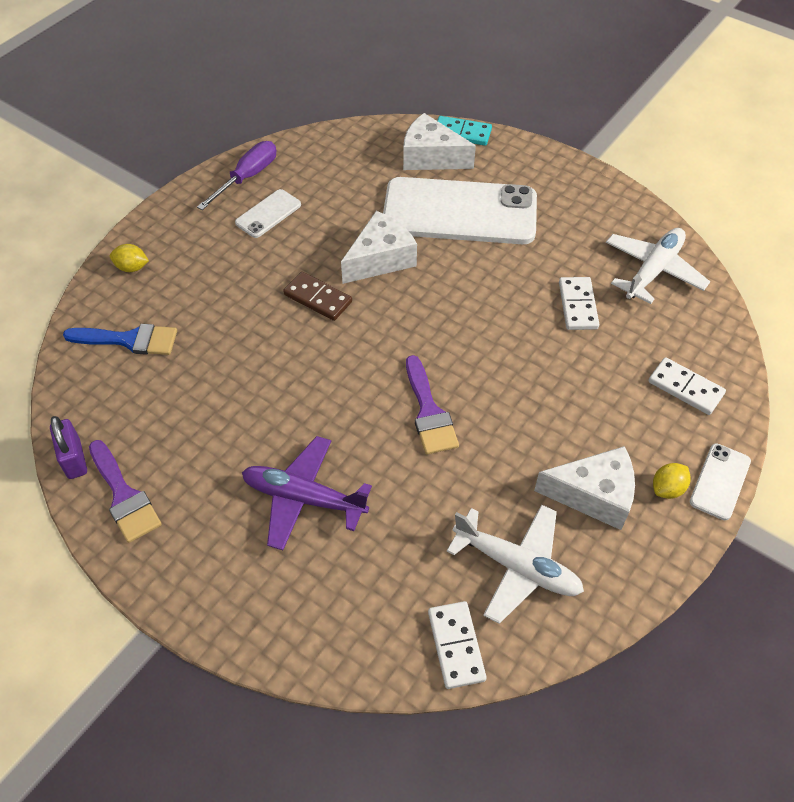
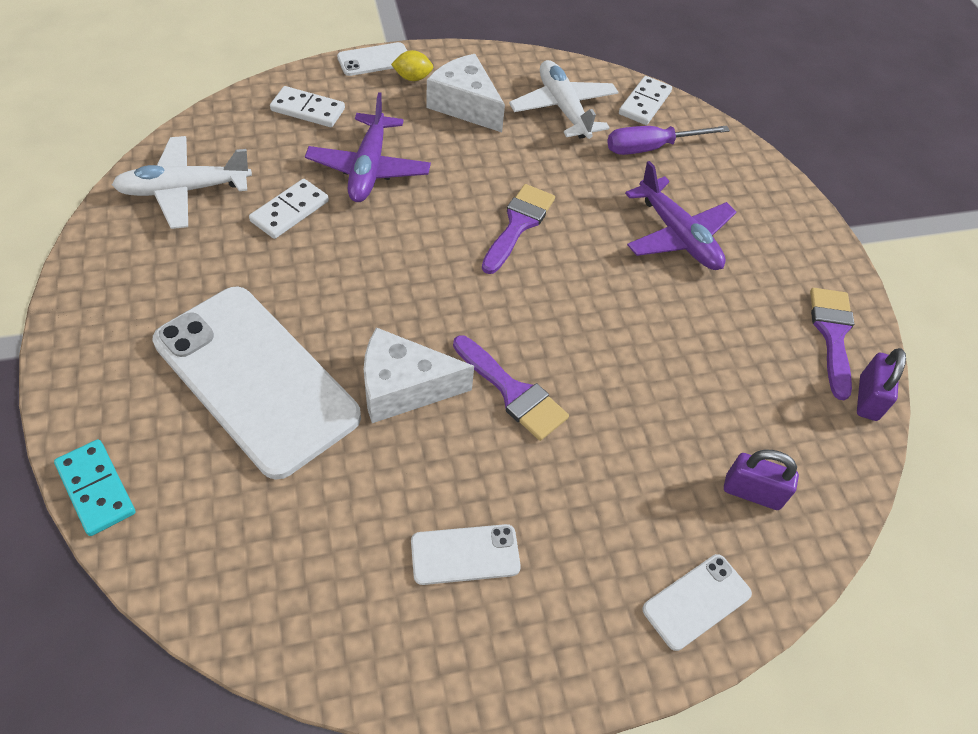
camera: 145 degrees left, 0 degrees up
(129, 340) = (752, 492): blue brush -> purple padlock
(132, 267) = (696, 601): yellow lemon -> white phone
(247, 177) = (436, 649): purple screwdriver -> purple screwdriver (651, 148)
(317, 298) = (513, 392): brown domino -> purple brush
(431, 157) = (182, 481): white cheese -> none
(578, 374) = (369, 168): none -> purple plane
(685, 388) = (308, 110): white domino -> white domino turned 60 degrees counterclockwise

